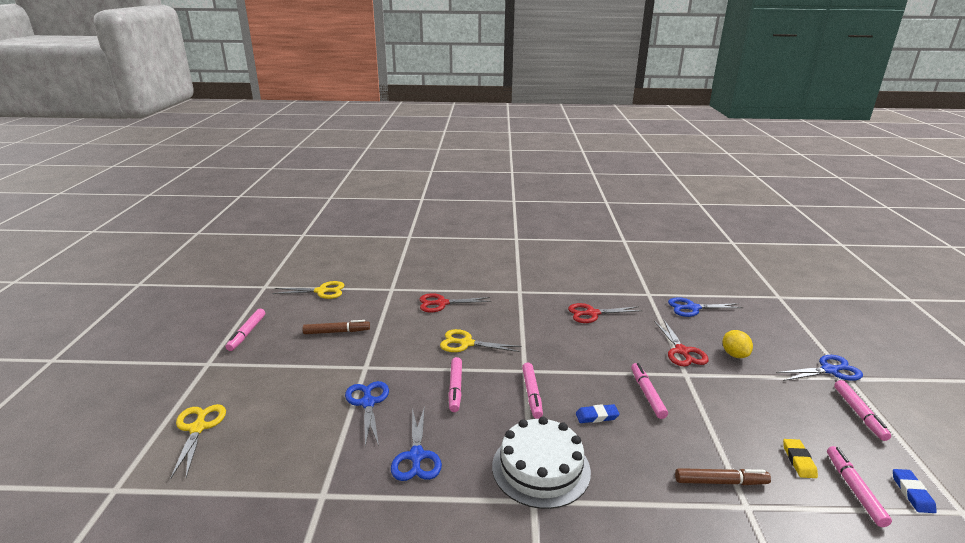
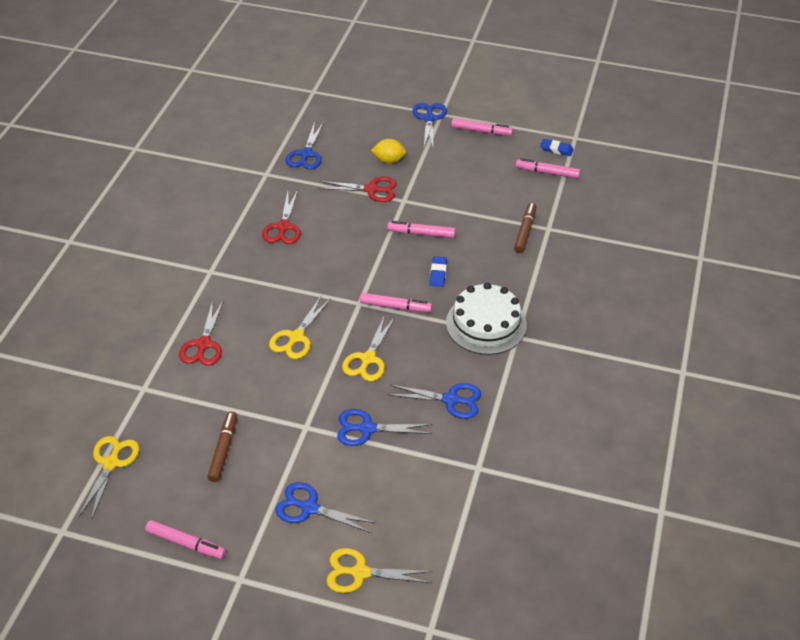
camera: 75 degrees left, 20 degrees up
(275, 385) = (309, 508): none -> blue scissors
(455, 388) = (368, 359): pink marker -> yellow scissors
(799, 460) = (516, 184): yellow eraser -> none

